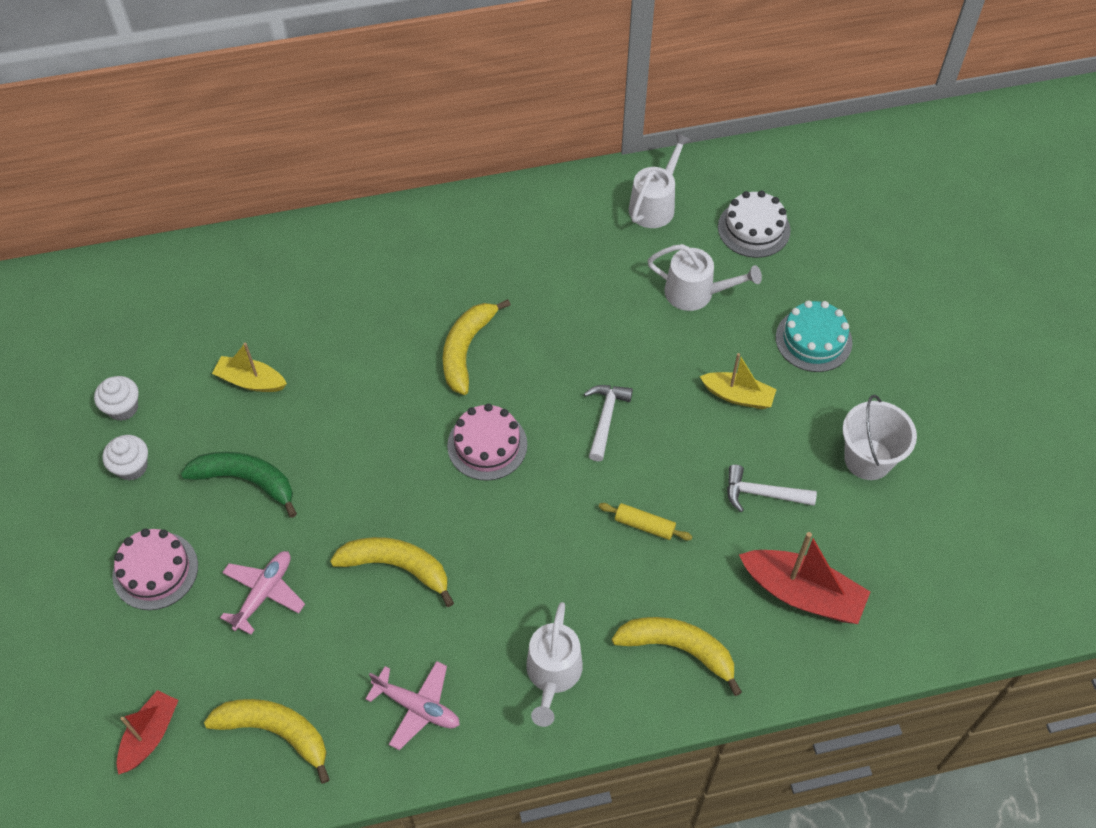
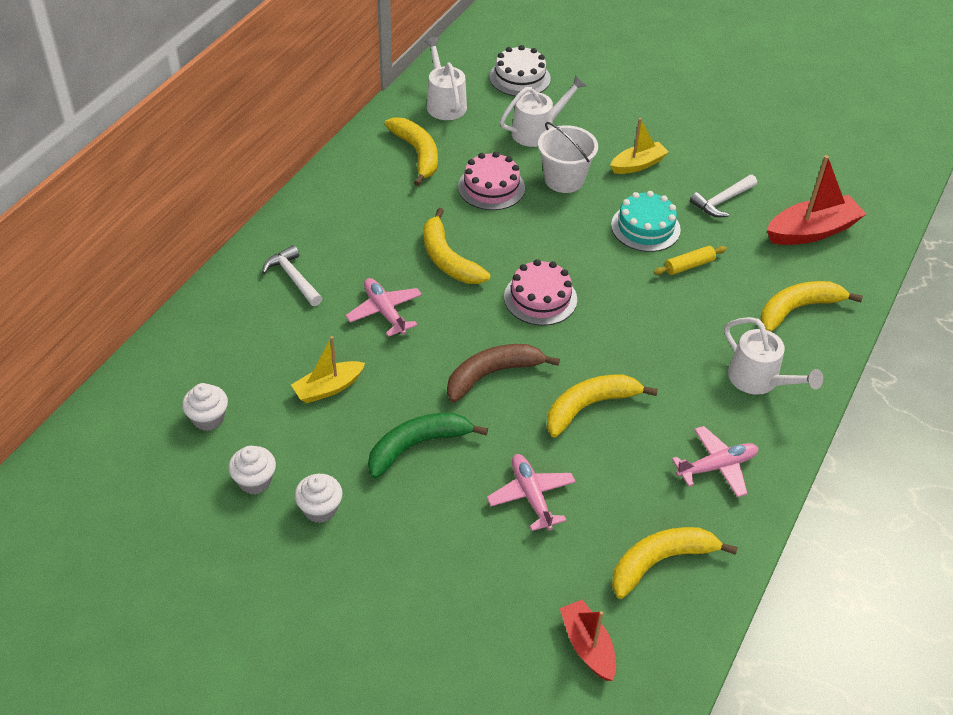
camera: 50 degrees left, 10 degrees down
(155, 335) = (208, 419): none -> white cupcake
(155, 570) = (437, 552): pink cake -> pink cake (491, 187)
(364, 354) = (384, 312): none -> pink plane
(367, 474) = (492, 374): none -> brown banana
(569, 236) = (417, 154): none -> yellow banana
(605, 418) = (586, 230): white hammer -> white hammer (293, 277)
(813, 340) = (634, 109): turquoise cake -> turquoise cake (645, 227)
(868, 459) = (745, 144): white bucket -> white bucket (564, 179)

